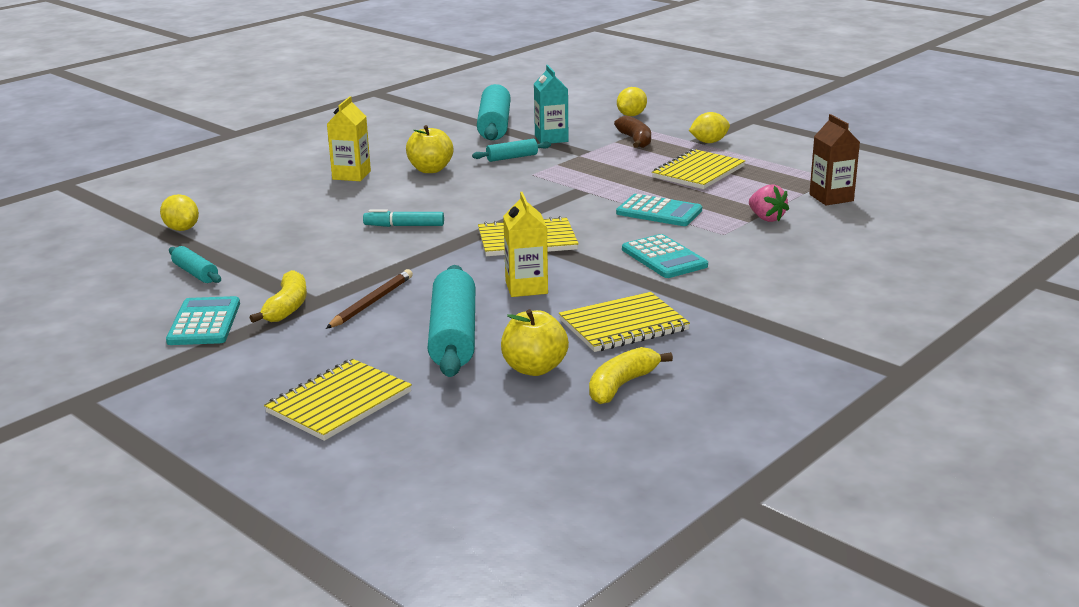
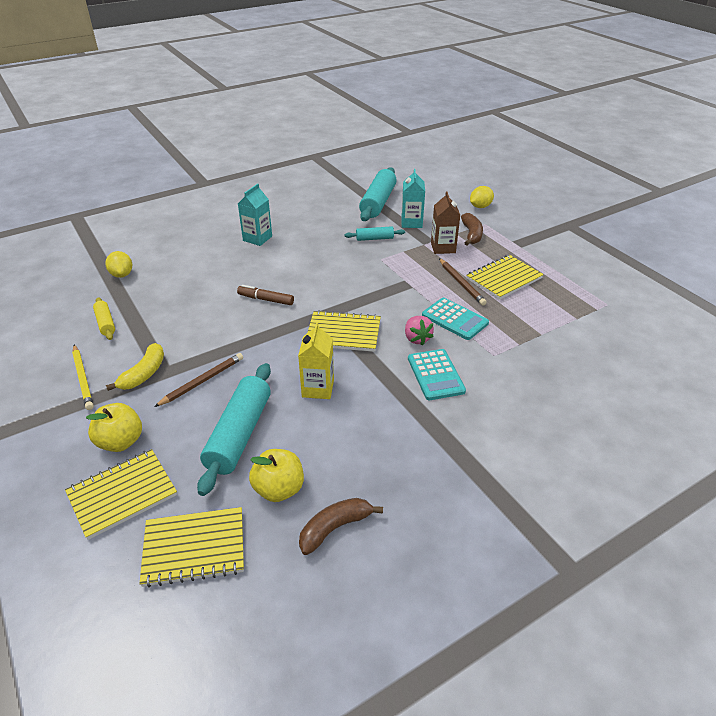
camera: 15 degrees right, 15 degrees up
(195, 273) = (105, 323): turquoise rolling pin -> yellow rolling pin
(204, 322) = (83, 378): turquoise calculator -> yellow pencil
(351, 175) = (257, 238): yellow carton -> turquoise carton
(404, 226) = (266, 299): turquoise marker -> brown marker
(430, 170) = (312, 242): yellow apple -> yellow apple (120, 442)
(622, 385) = (335, 528): yellow banana -> brown banana
(623, 325) = (369, 451): yellow notebook -> yellow notebook (194, 548)
(648, 182) = (461, 283): none -> brown pencil
(709, 142) = (526, 246): yellow lemon -> none
(766, 218) = (535, 343): pink strawberry -> pink strawberry (417, 338)
(831, 198) = (597, 328): brown carton -> brown carton (443, 247)

